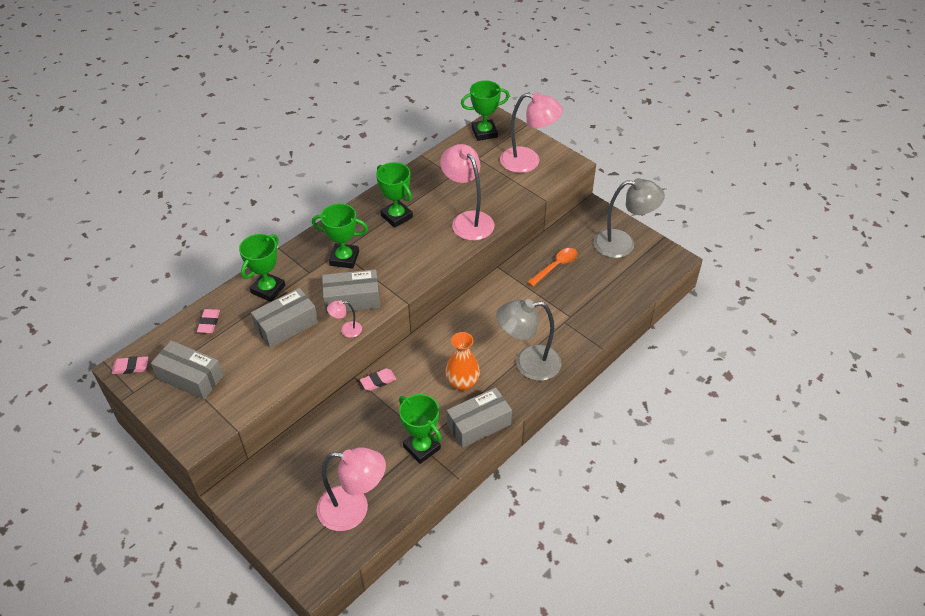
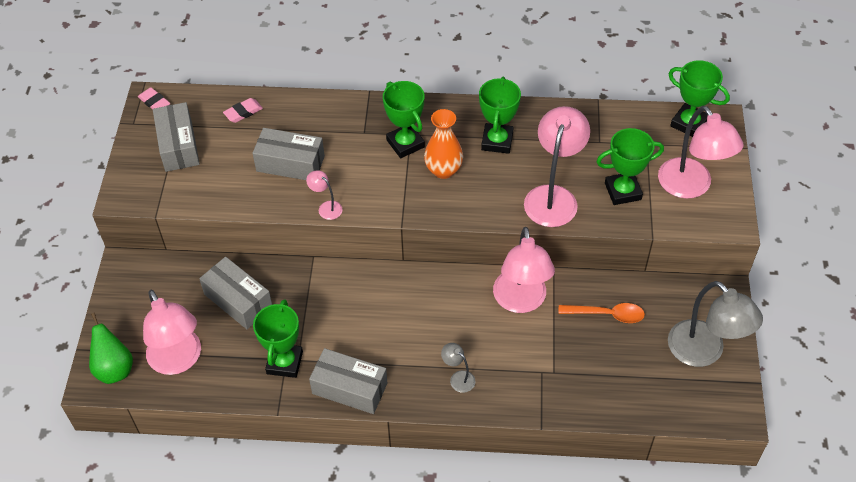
camera: 50 degrees right, 5 degrees up
(268, 289) = (316, 121): green trophy -> green trophy (623, 191)
(317, 556) = (114, 369): none -> green pear
(352, 299) = (364, 185): grey box -> grey box (238, 300)
(378, 381) = (325, 277): pink eraser -> none
(462, 383) = (384, 341): orange vase -> orange vase (443, 170)
(505, 297) = (521, 301): none -> pink lamp
(528, 364) = (458, 378): grey lamp -> grey lamp, size x0.45

